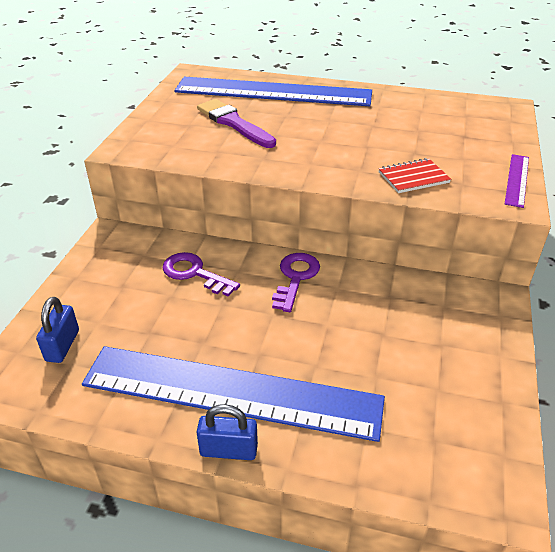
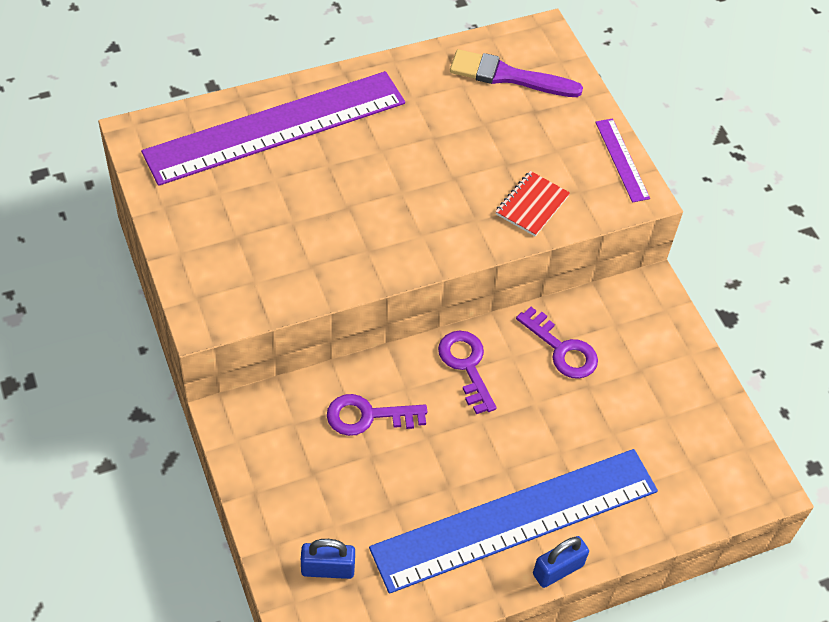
camera: 40 degrees left, 15 degrees up
(62, 345) = (328, 569): blue padlock -> blue padlock turned 60 degrees counterclockwise
(234, 123) = (284, 209): purple brush -> purple brush (508, 76)
(273, 92) = (276, 127): blue ruler -> purple ruler
(382, 301) = (562, 349): none -> purple key

